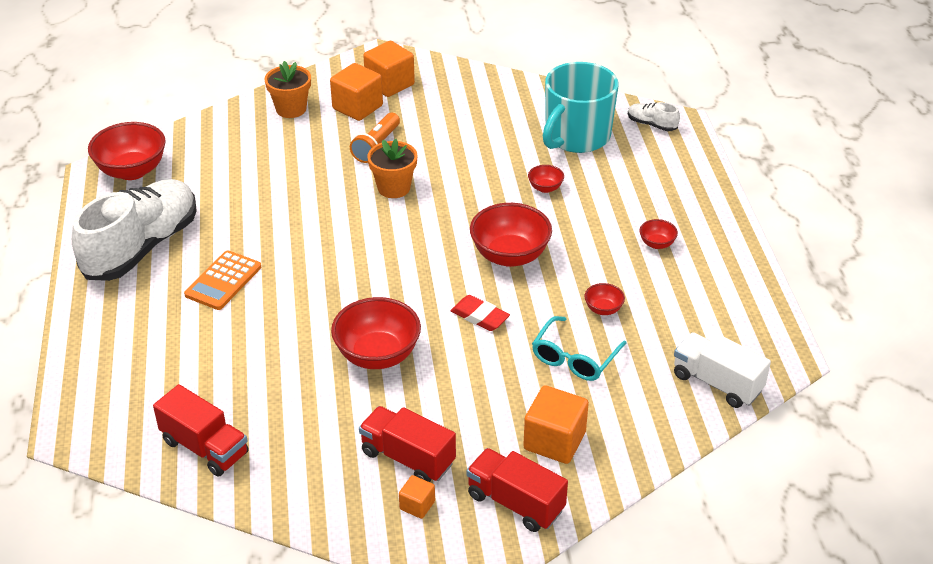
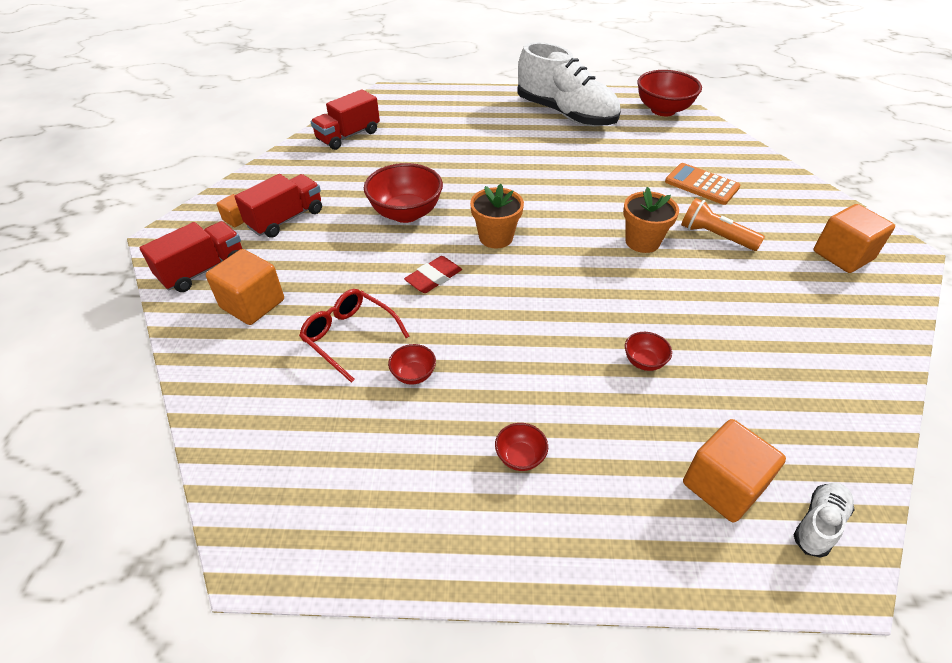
camera: 100 degrees right, 5 degrees up
(223, 281) = (518, 146): orange calculator -> orange calculator (701, 185)
(291, 109) = (772, 187): orange flower pot -> orange flower pot (496, 237)
(357, 107) = (787, 229): orange cube -> orange cube (722, 485)
(510, 255) = (521, 312): red bowl -> none
(574, 358) = (349, 337): turquoise glasses -> red glasses
(576, 137) = (765, 415): turquoise mug -> none
(717, 383) = (254, 457): white truck -> none

